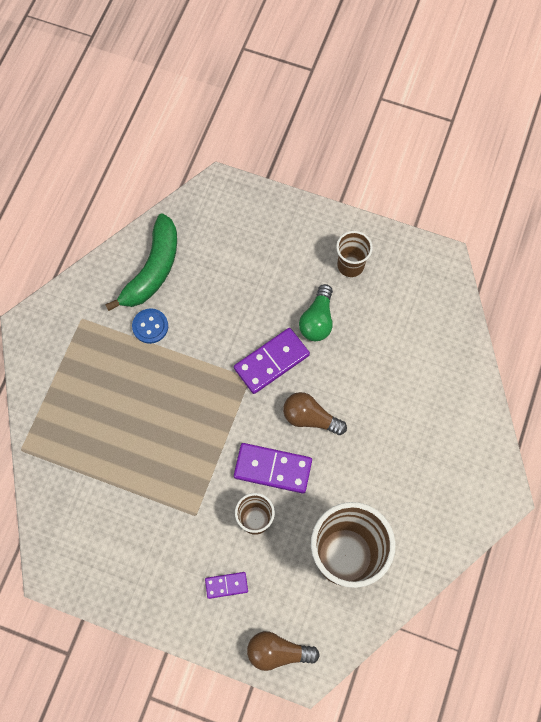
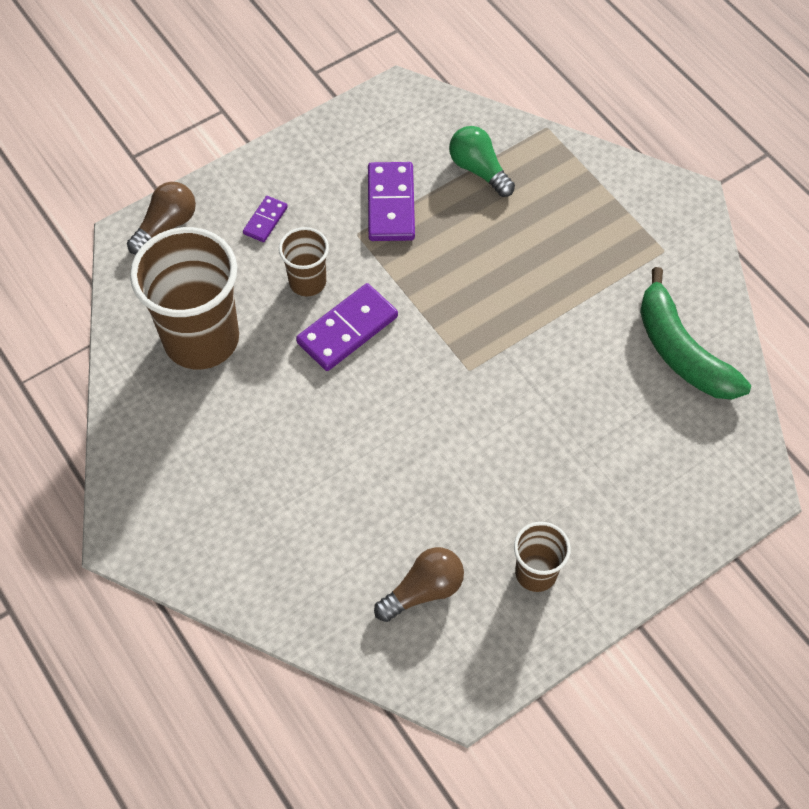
camera: 125 degrees right, 10 degrees down
(150, 326) = (606, 309): blue button -> none
(271, 361) = (472, 403): purple domino -> purple domino (391, 204)
(310, 418) = (374, 401): brown light bulb -> brown light bulb (423, 590)
(317, 320) = (488, 485): green light bulb -> green light bulb (479, 170)

